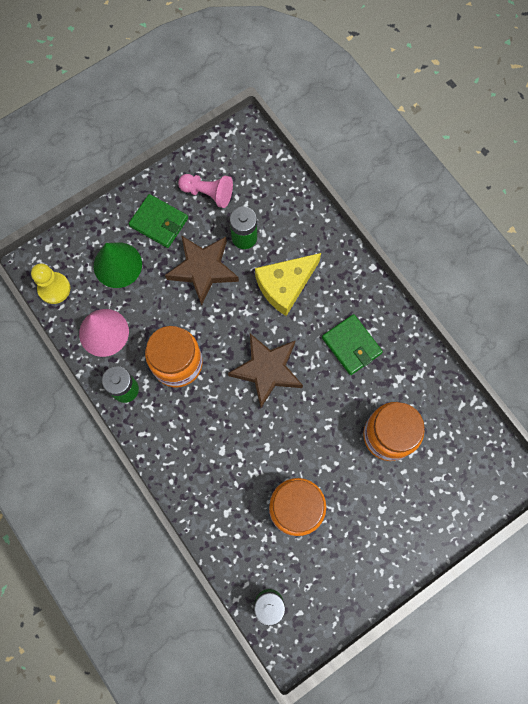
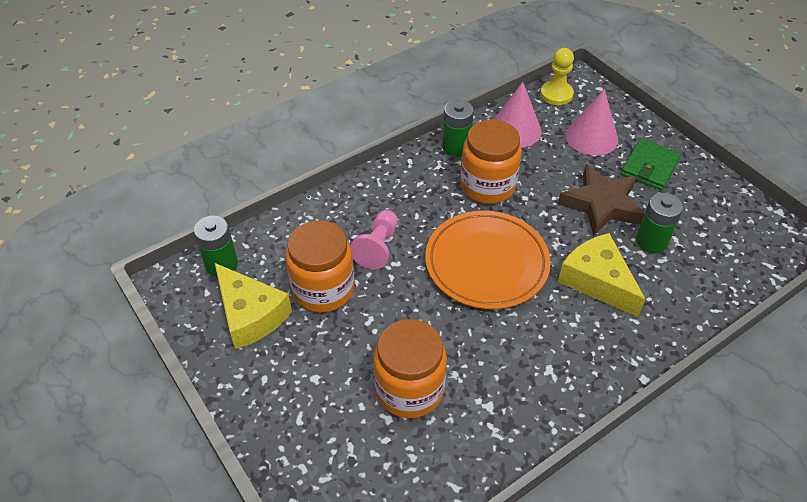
camera: 90 degrees right, 25 degrees down
(117, 265) = (591, 137): green cone -> pink cone
(208, 193) = (699, 207): pink pawn -> pink pawn (378, 247)
(267, 370) = (486, 263): brown star -> orange plate
(323, 569) = (250, 315): none -> yellow cheese
(351, 345) = (527, 350): green wallet -> none

